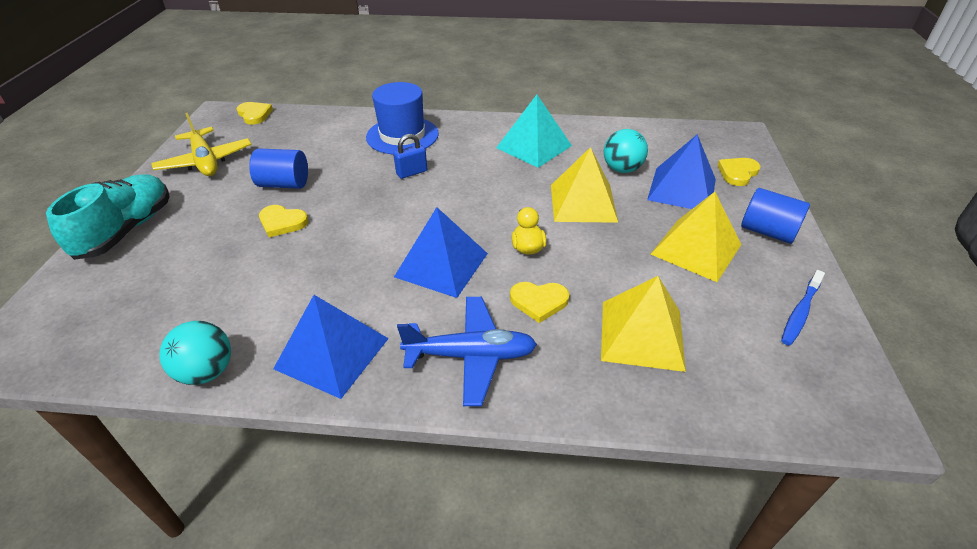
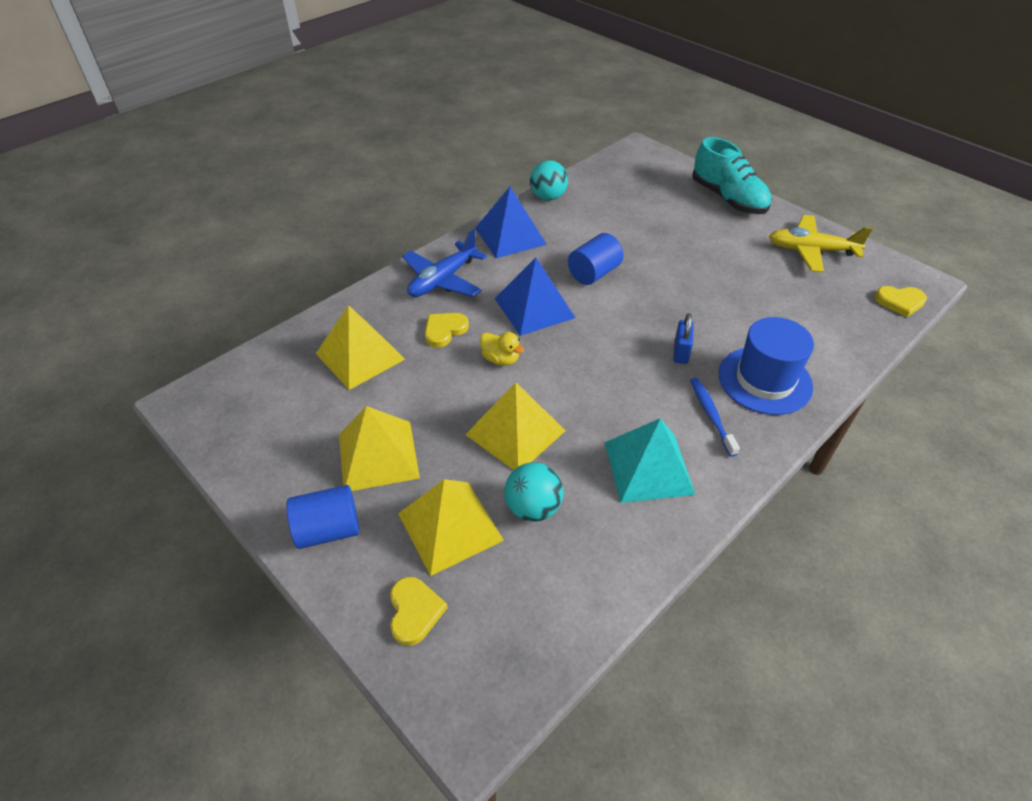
camera: 130 degrees right, 5 degrees up
(282, 222) = (670, 259): yellow heart -> none
(284, 184) = (730, 277): blue cylinder -> blue cylinder (594, 273)
(682, 189) = (450, 526): blue pyramid -> yellow pyramid
(800, 312) = (259, 452): blue toothbrush -> blue toothbrush (711, 415)

